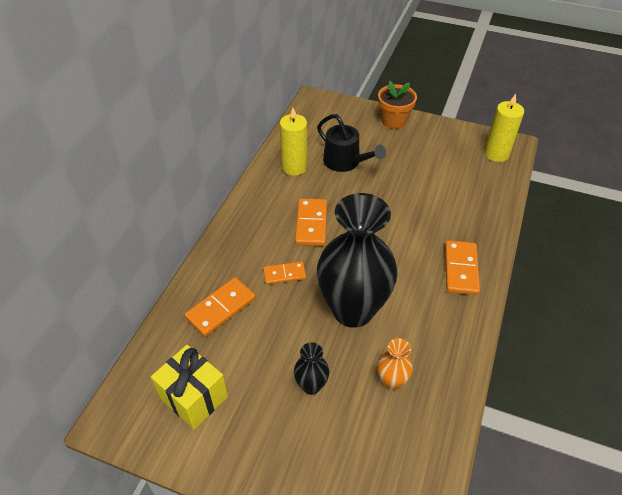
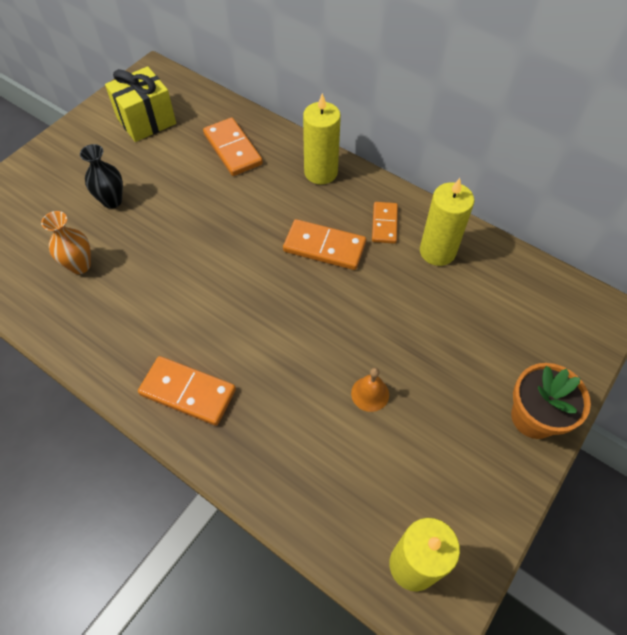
camera: 105 degrees right, 10 degrees up
(235, 241) = (320, 172): none -> yellow candle
(284, 274) = (255, 206): orange domino -> orange domino (384, 224)
(345, 162) = (436, 315): black watering can -> none
(353, 310) = (180, 256): black vase -> none
(414, 183) = (370, 393): none -> orange bell

